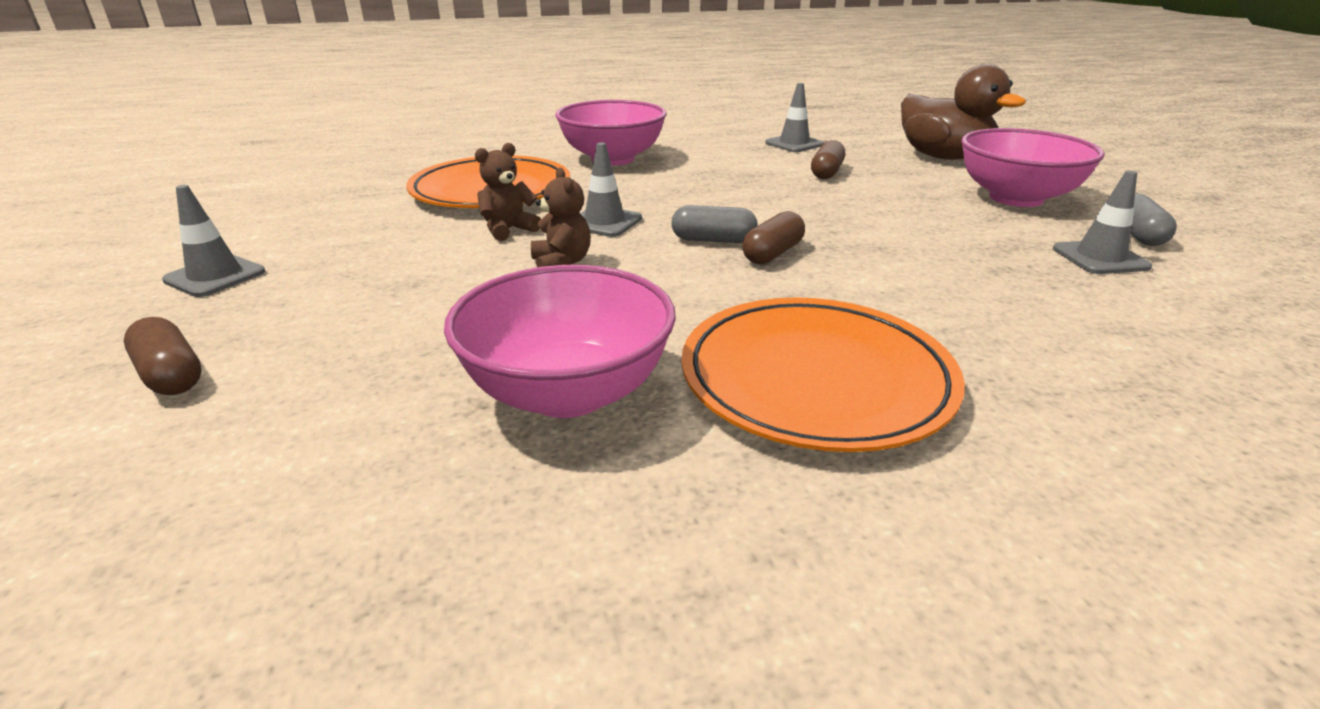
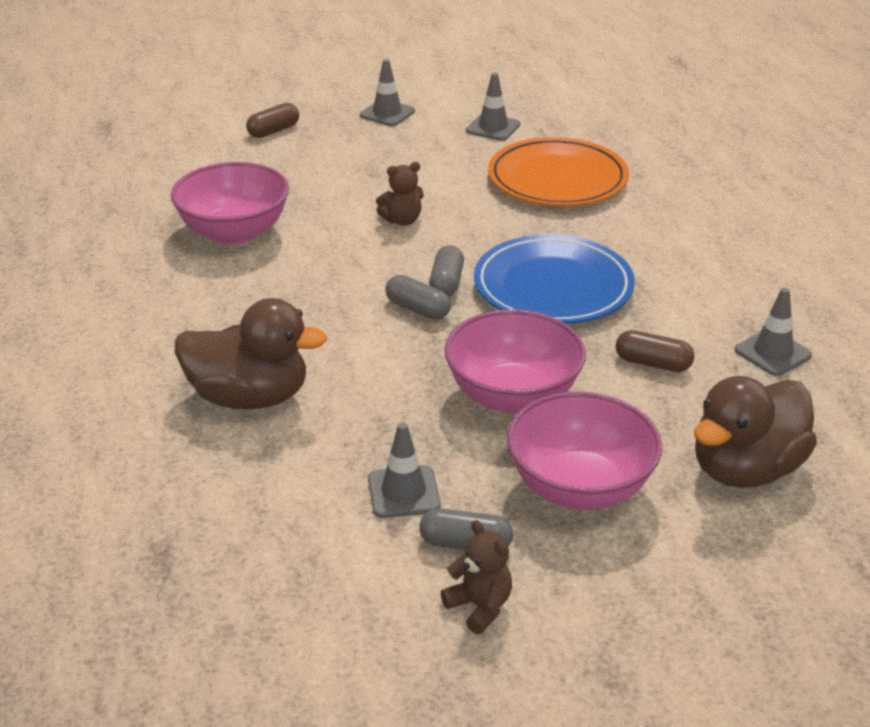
camera: 90 degrees right, 5 degrees up
(508, 230) = (466, 195): brown teddy bear -> brown teddy bear (479, 607)
(604, 222) = (485, 234): grey traffic cone -> grey traffic cone (493, 128)
(612, 159) = (670, 232): pink bowl -> pink bowl (512, 396)
(713, 198) = (553, 287): none -> blue plate
(773, 254) = (417, 309): brown capsule -> grey capsule
(815, 379) = (229, 309): orange plate -> none
(1023, 348) = (249, 397): none -> brown duck

